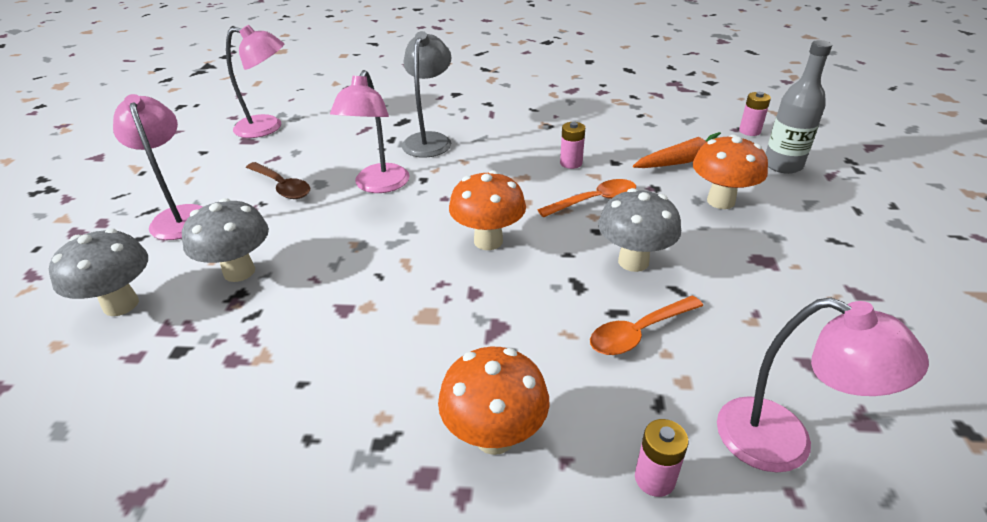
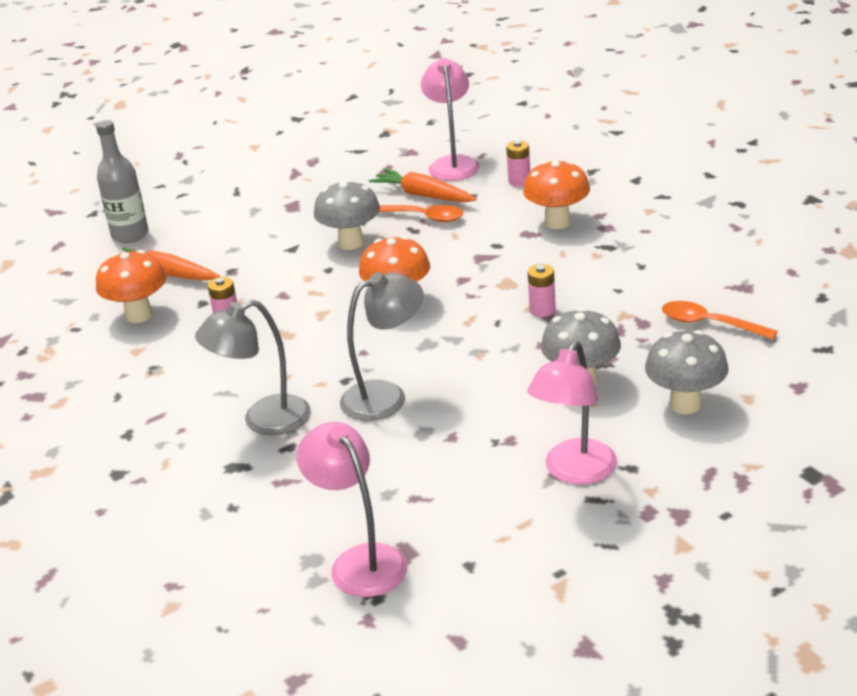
camera: 125 degrees left, 5 degrees down
(282, 187) = (457, 450): brown spoon -> none
(378, 186) = (386, 396): pink lamp -> grey lamp
(594, 201) = (283, 286): orange spoon -> orange spoon (709, 324)
(699, 361) = (423, 195): none -> orange carrot
(720, 201) = (224, 240): orange mushroom -> orange mushroom (139, 315)
(749, 131) = (67, 265): pink battery -> pink battery (542, 310)

